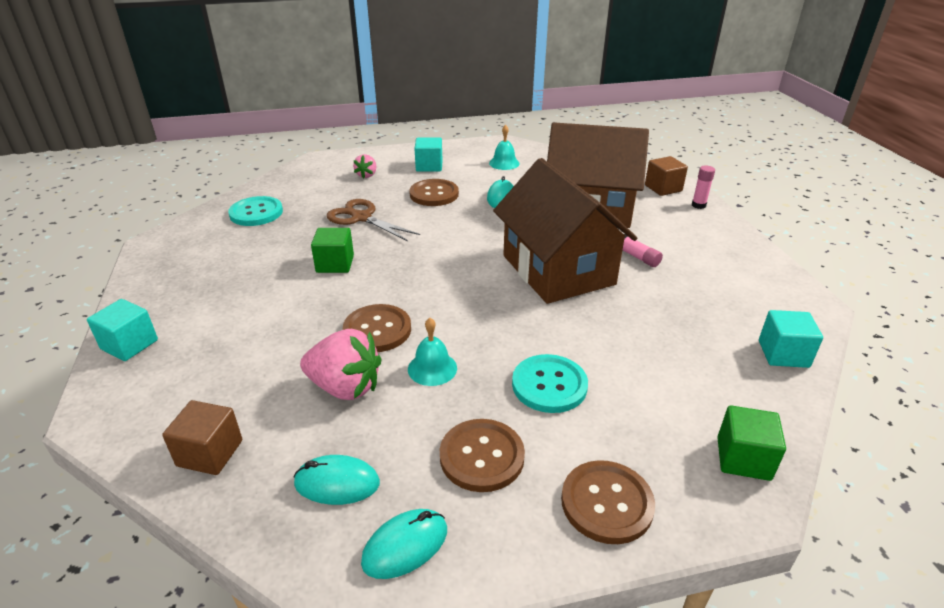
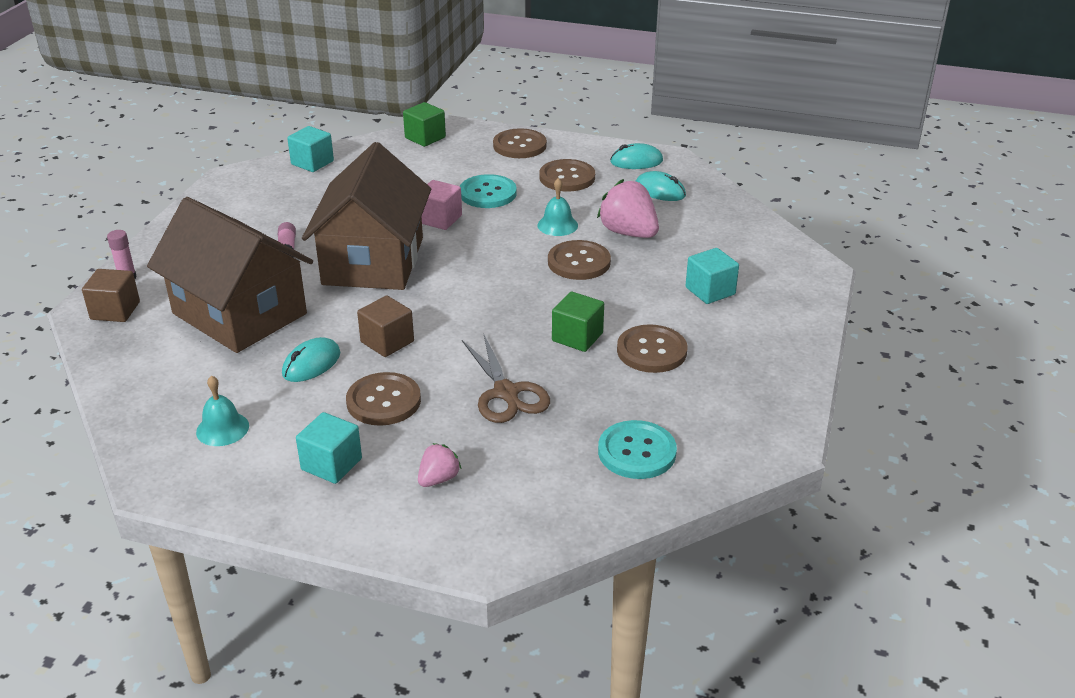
camera: 150 degrees left, 0 degrees up
(129, 345) = (798, 315): turquoise cube -> turquoise cube (710, 291)
(210, 453) = (735, 225): brown cube -> brown cube (387, 342)
(268, 272) = (651, 351): none -> brown button
(557, 330) = (439, 219): none -> pink cube

